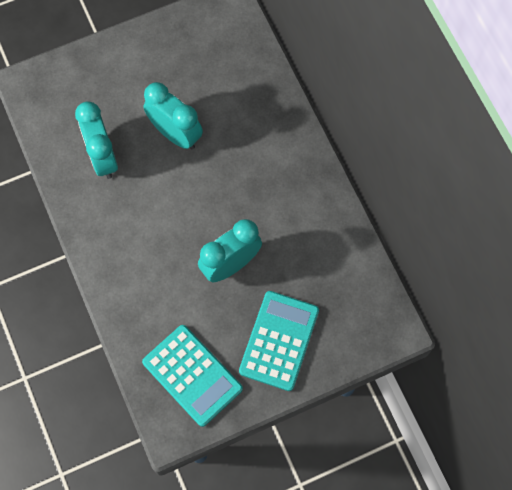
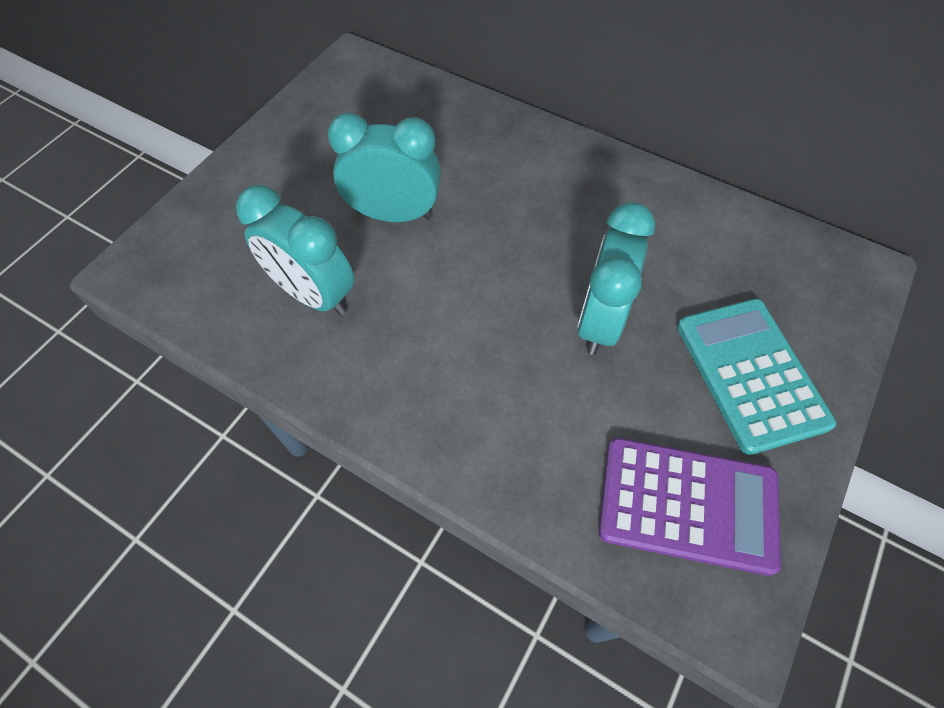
camera: 35 degrees left, 10 degrees down
(192, 375) = (688, 505): turquoise calculator -> purple calculator

